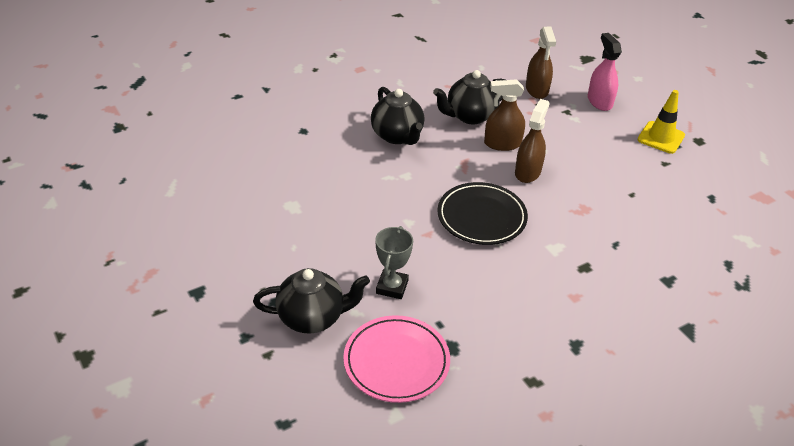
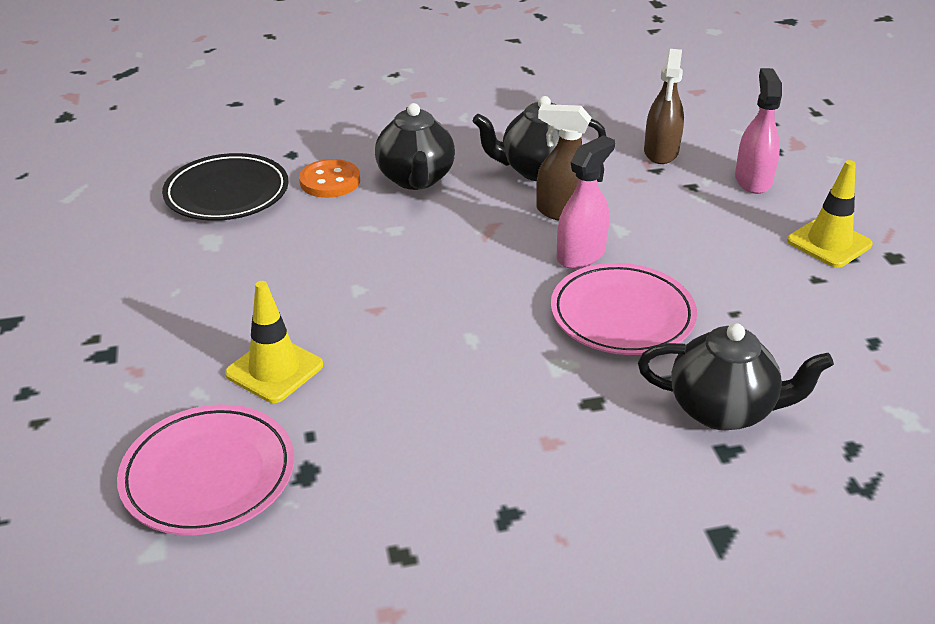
camera: 20 degrees right, 5 degrees down
(312, 318) = (133, 387): black teapot -> black teapot (722, 410)
(342, 147) = (330, 181): none -> orange button
(392, 287) = (274, 370): grey trophy -> yellow traffic cone
(481, 217) = (471, 302): black plate -> black plate (227, 193)
(527, 172) = (581, 254): brown spray bottle -> pink spray bottle
(572, 208) = (622, 315): none -> pink plate

